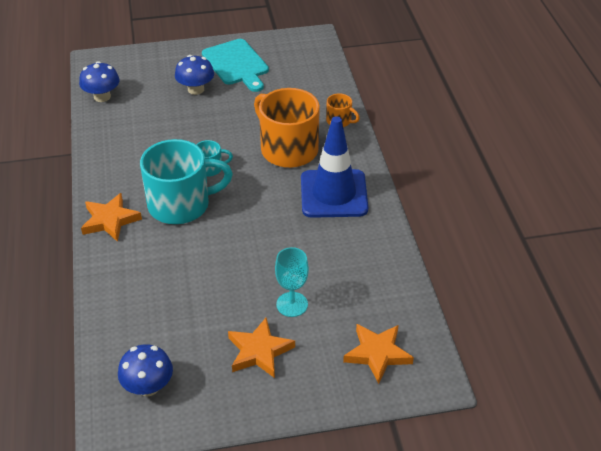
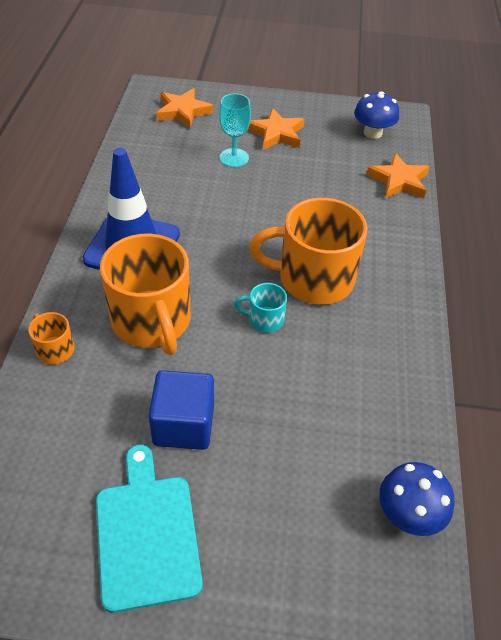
camera: 165 degrees left, 5 degrees up
(110, 220) = (400, 280): orange star -> orange star (399, 181)
(181, 204) = (313, 279): turquoise mug -> orange mug
(196, 89) = (242, 483): blue mushroom -> none
(239, 105) = (183, 425): none -> blue cube

